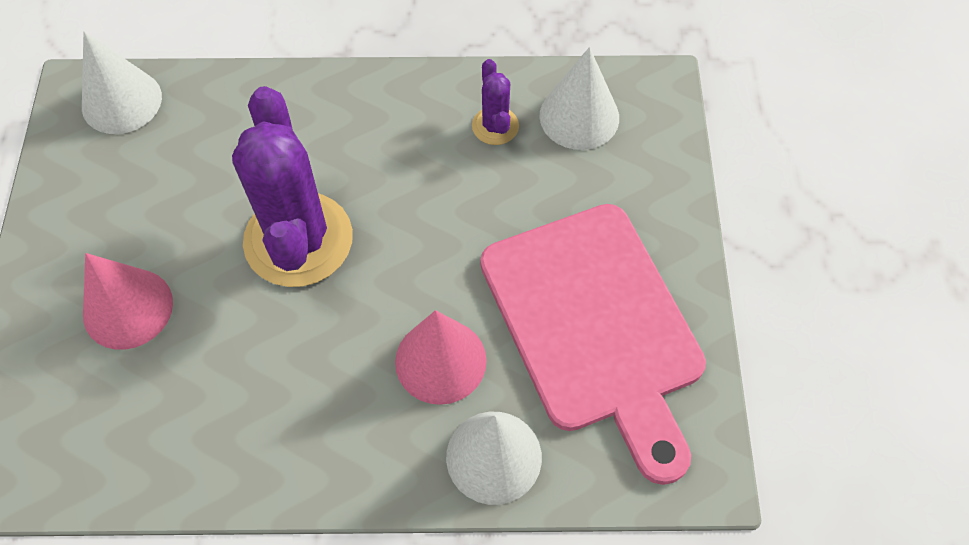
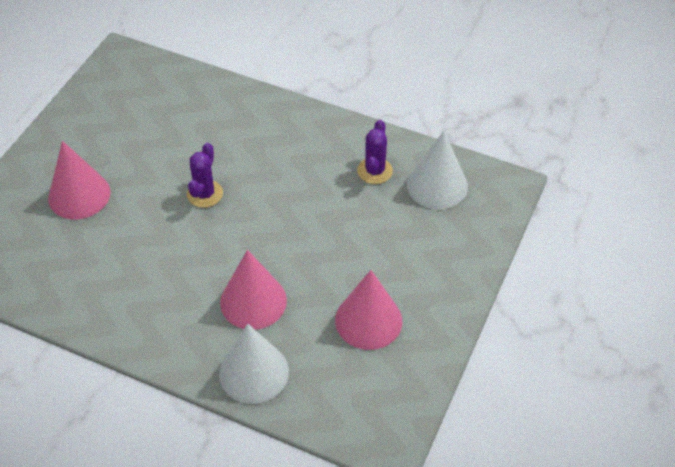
camera: 25 degrees right, 10 degrees down
(121, 101) = (143, 72): white cone -> none
(298, 240) = (205, 194): purple cactus -> purple cactus, size x0.46
(594, 326) = (368, 320): pink cutting board -> pink cone

